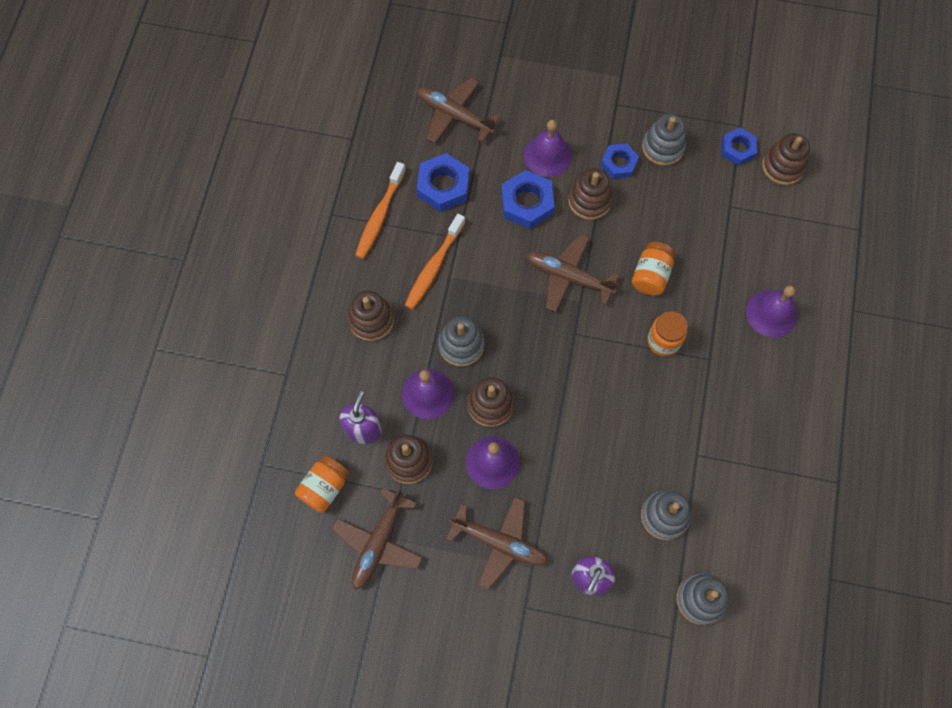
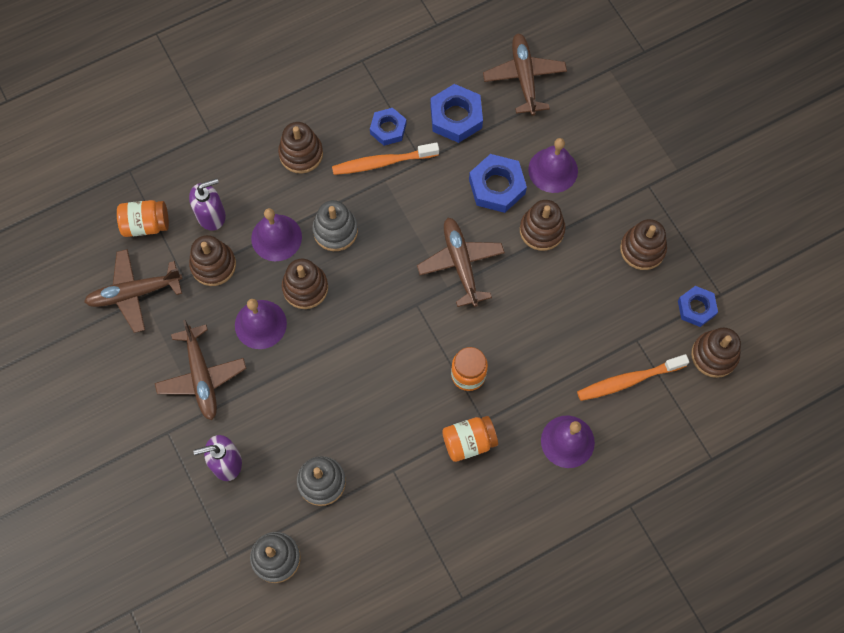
camera: 50 degrees right, 0 degrees up
(379, 216) = (390, 93): orange toothbrush -> orange toothbrush (628, 380)
(619, 164) = (595, 227): blue nut -> blue nut (388, 129)
(650, 275) = (517, 324): orange jar -> orange jar (469, 442)
(663, 147) = (642, 249): grey stacking toy -> brown stacking toy

